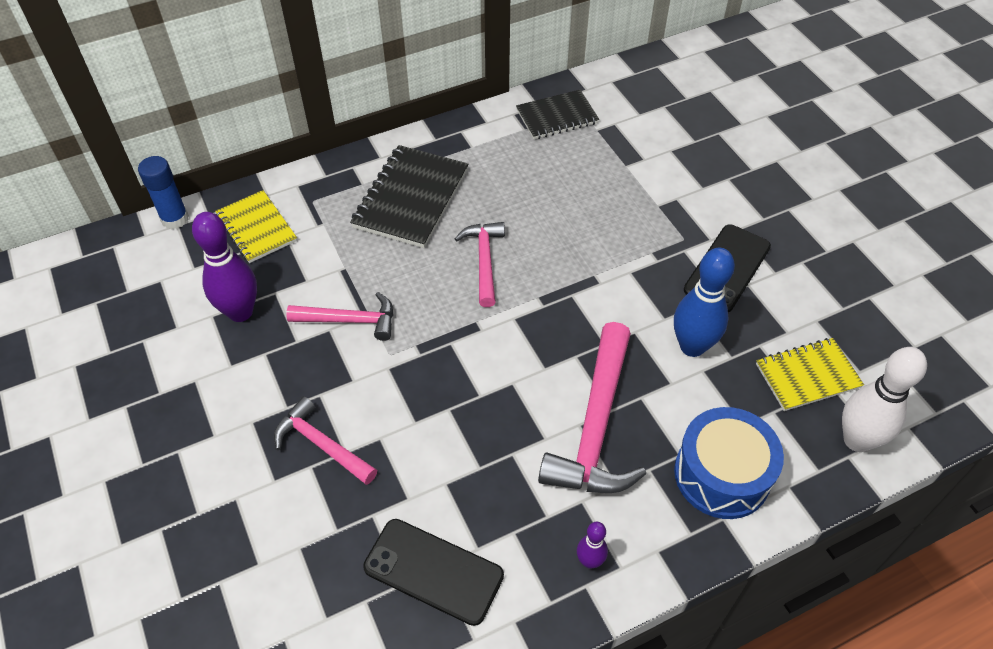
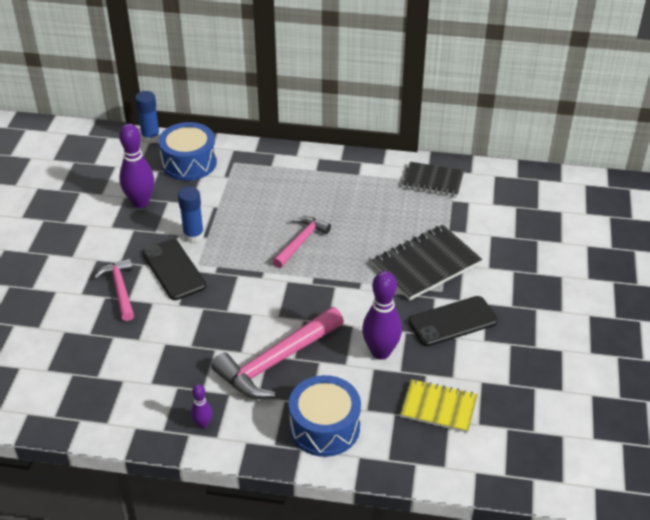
camera: 35 degrees right, 10 degrees down
(256, 228) = (189, 163): yellow notebook -> blue drum
(350, 320) = (193, 235): pink hammer -> blue glue stick
(411, 198) = (291, 187): black notebook -> black notebook (426, 264)
(433, 571) = (118, 380): black phone -> black phone (173, 270)
(692, 346) = (380, 352): blue bowling pin -> purple bowling pin
(857, 440) = (431, 458): white bowling pin -> none

